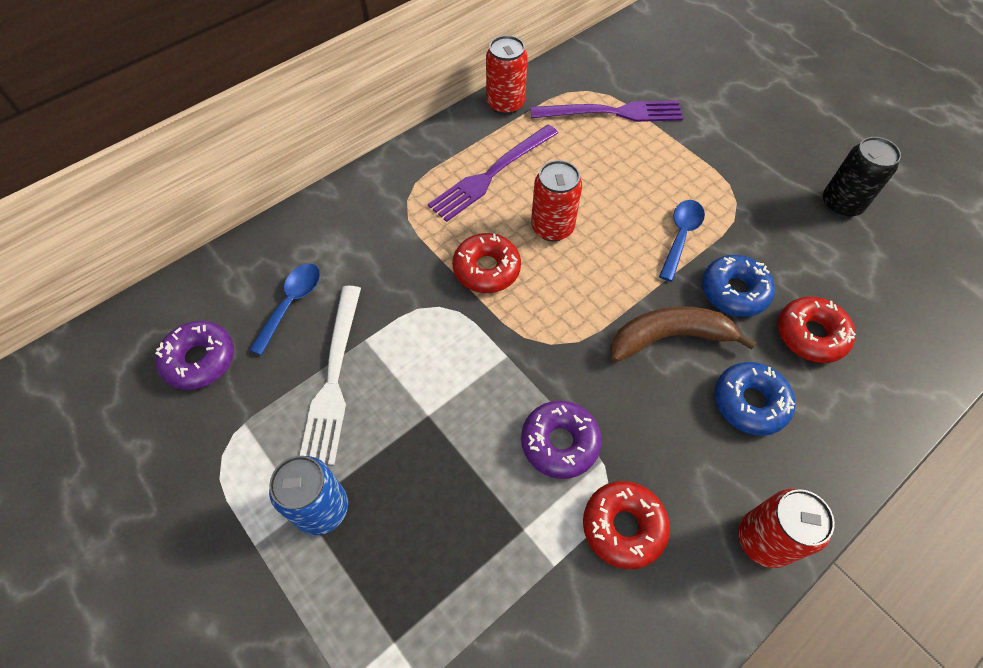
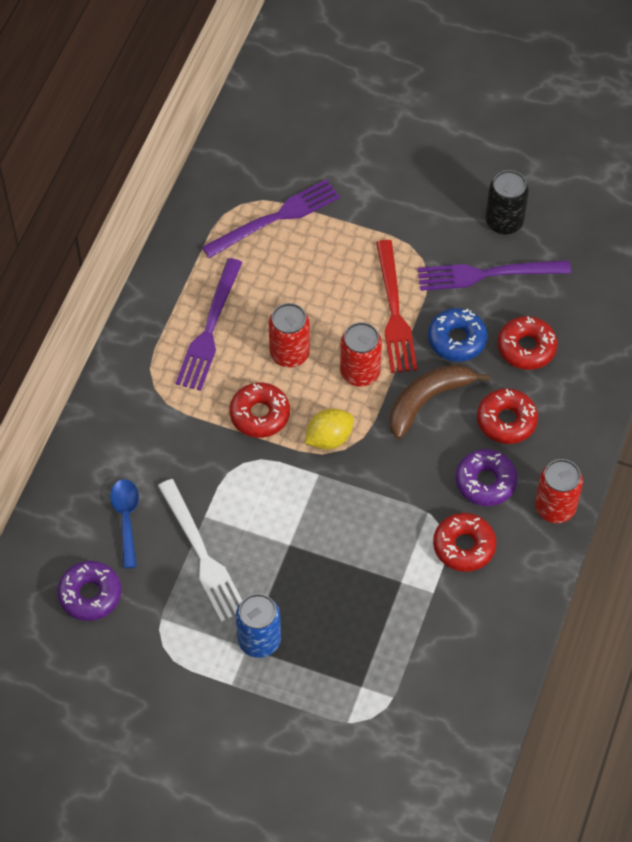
camera: 30 degrees left, 0 degrees up
(505, 104) = (176, 253): red can -> red can (360, 372)
(541, 325) = (329, 438): none -> yellow lemon
(559, 443) = (392, 515): purple donut -> purple donut (485, 482)
(680, 236) = (394, 312): blue spoon -> red fork
(750, 402) = (506, 421): blue donut -> red donut
(799, 244) = (487, 274): none -> purple fork

